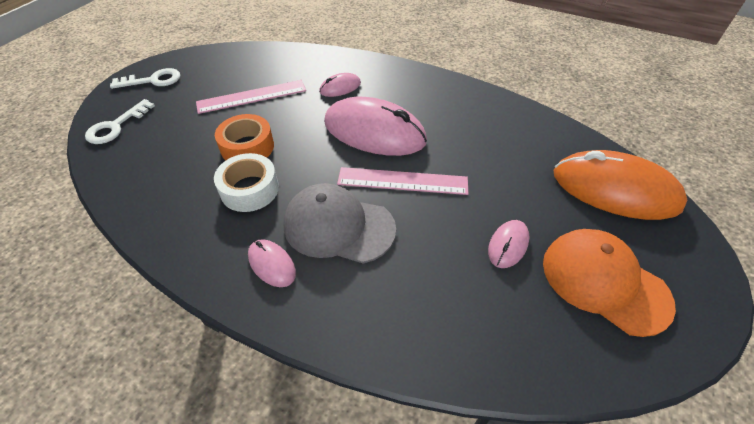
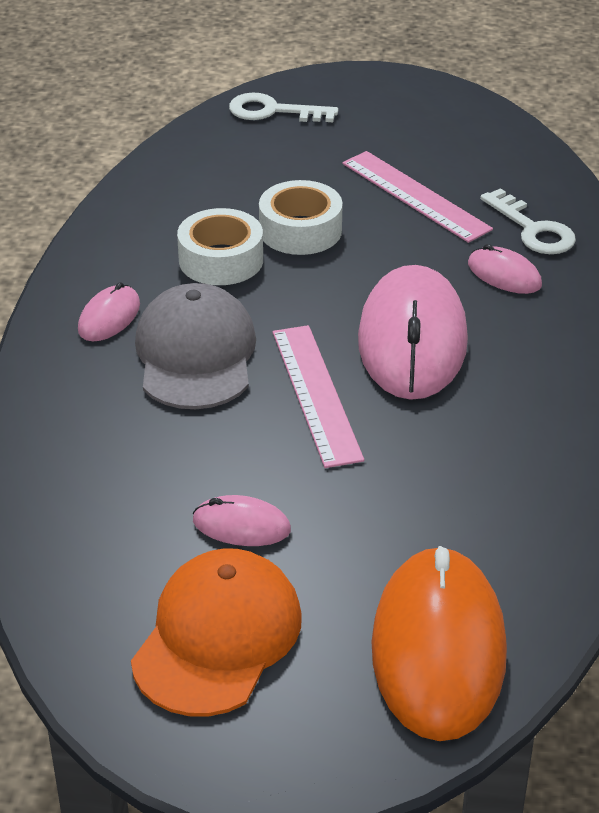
camera: 70 degrees right, 10 degrees down
(153, 80) = (388, 98): white key -> white key (533, 229)
(247, 147) = (300, 230): orange tape -> white tape

